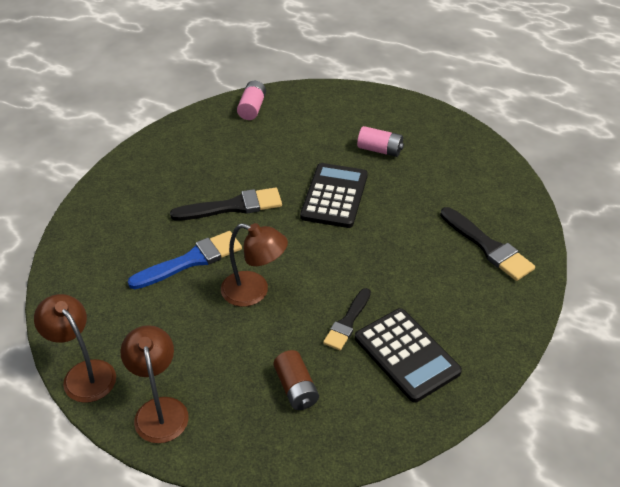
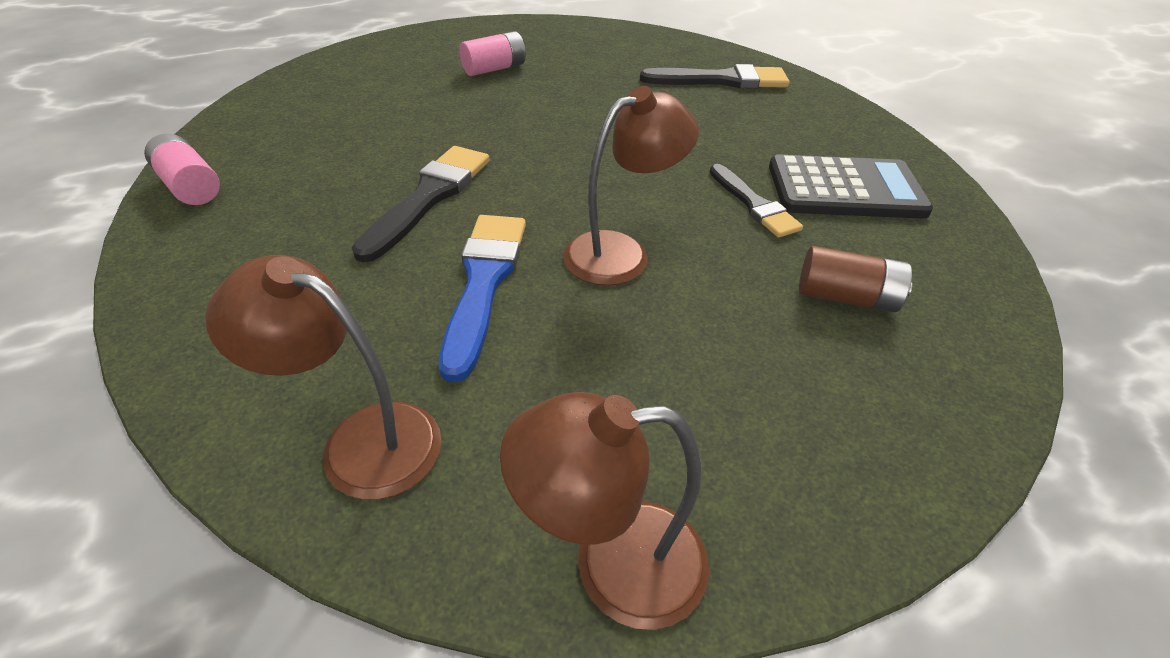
camera: 55 degrees left, 0 degrees up
(159, 410) = (796, 478): brown lamp -> brown lamp (361, 440)
(252, 108) = (274, 105): pink battery -> pink battery (190, 186)
(334, 196) = (525, 122): black calculator -> none

